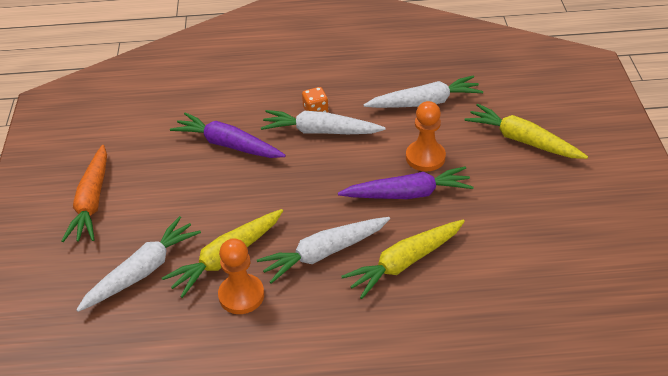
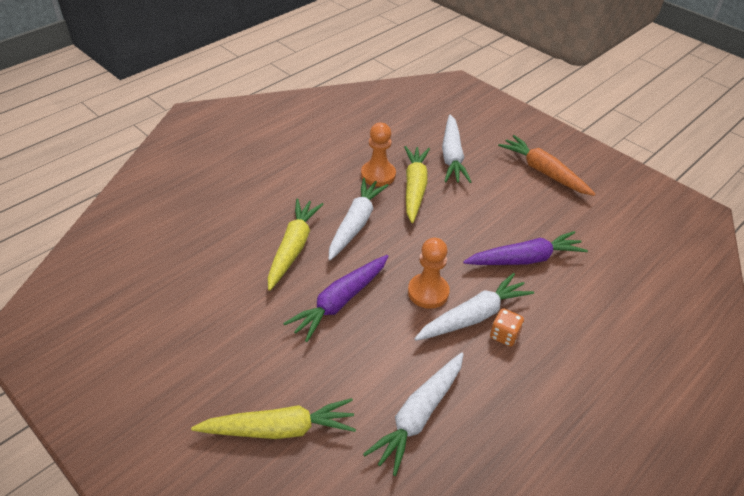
camera: 135 degrees right, 0 degrees up
(425, 157) = (357, 347): orange pawn -> orange pawn (428, 292)

